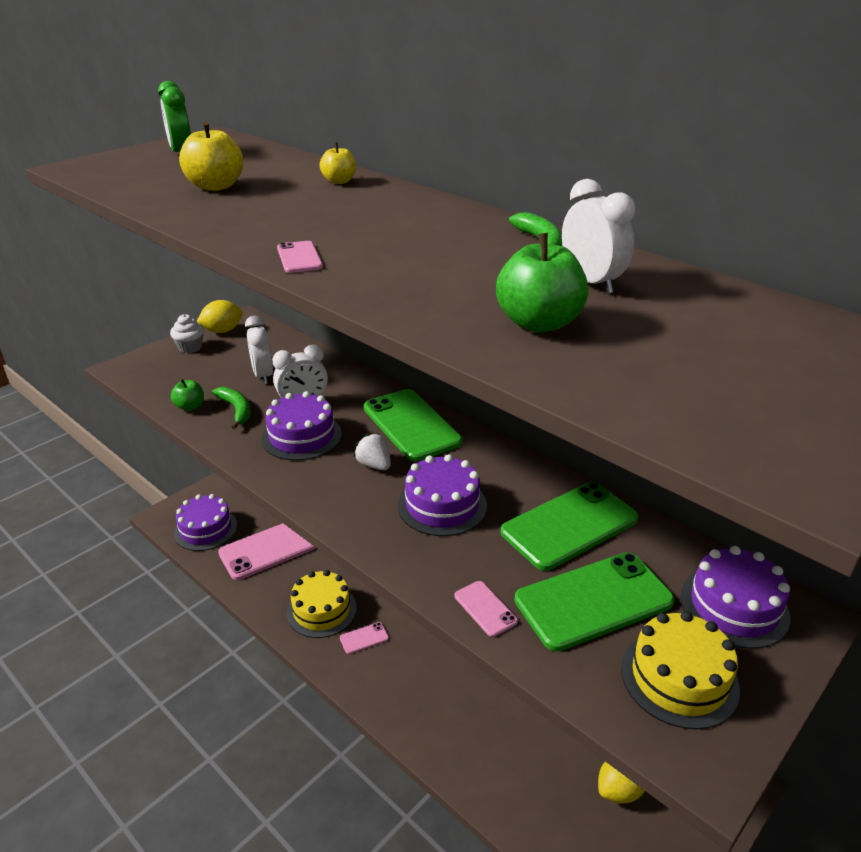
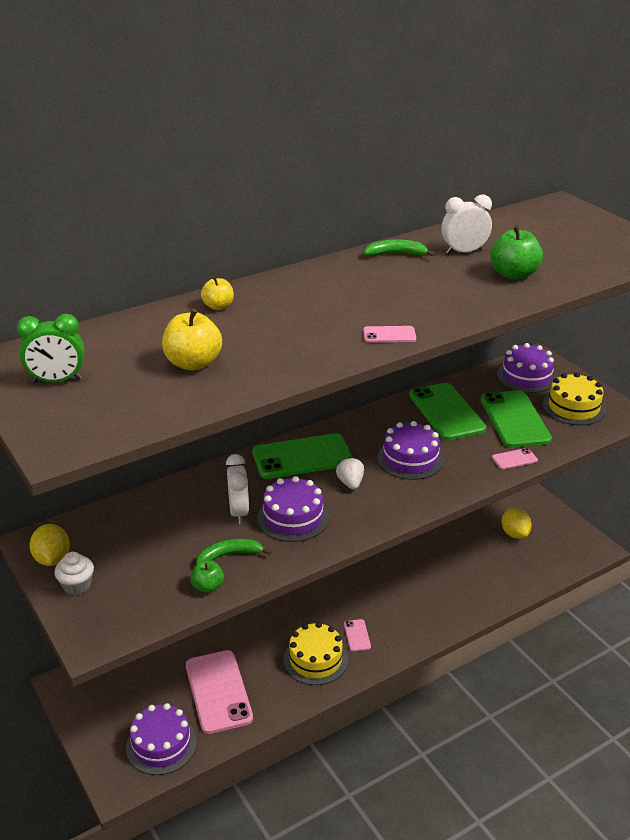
camera: 75 degrees left, 0 degrees up
(263, 375) = (173, 534): white clock -> none
(374, 465) = (350, 483): white strawberry -> white strawberry turned 105 degrees clockwise

